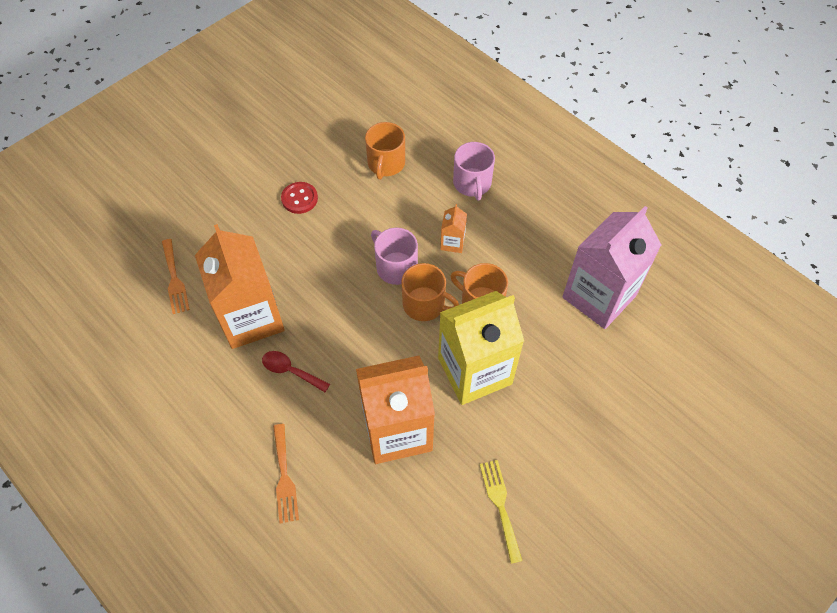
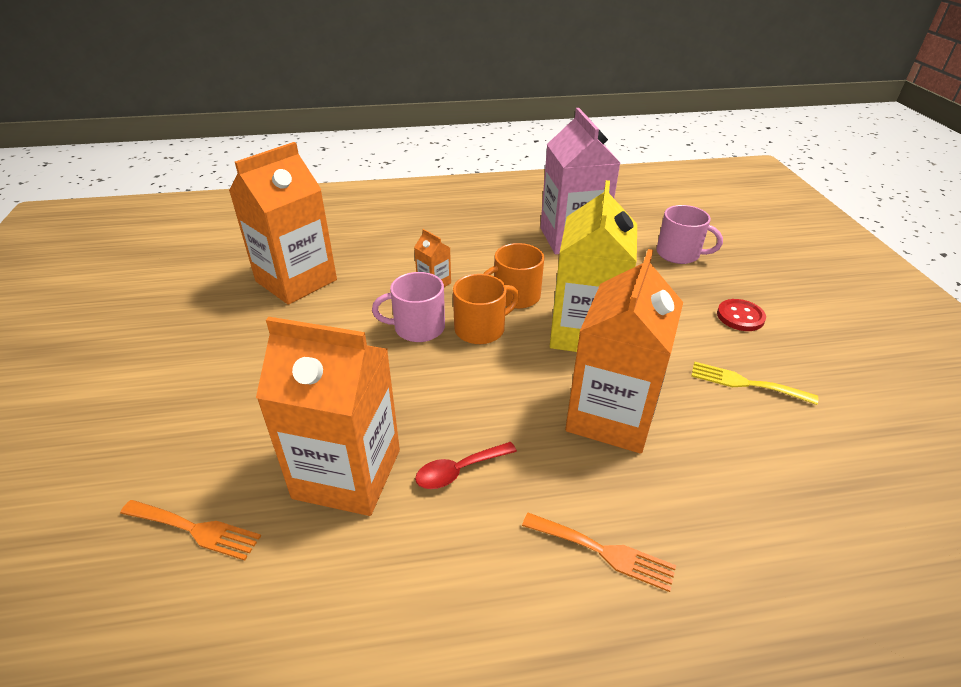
camera: 55 degrees left, 20 degrees down
(299, 199) = (248, 355): red button -> red button (740, 316)
(386, 164) = (296, 281): orange mug -> orange carton
(472, 183) = (388, 246): pink mug -> pink mug (679, 254)

